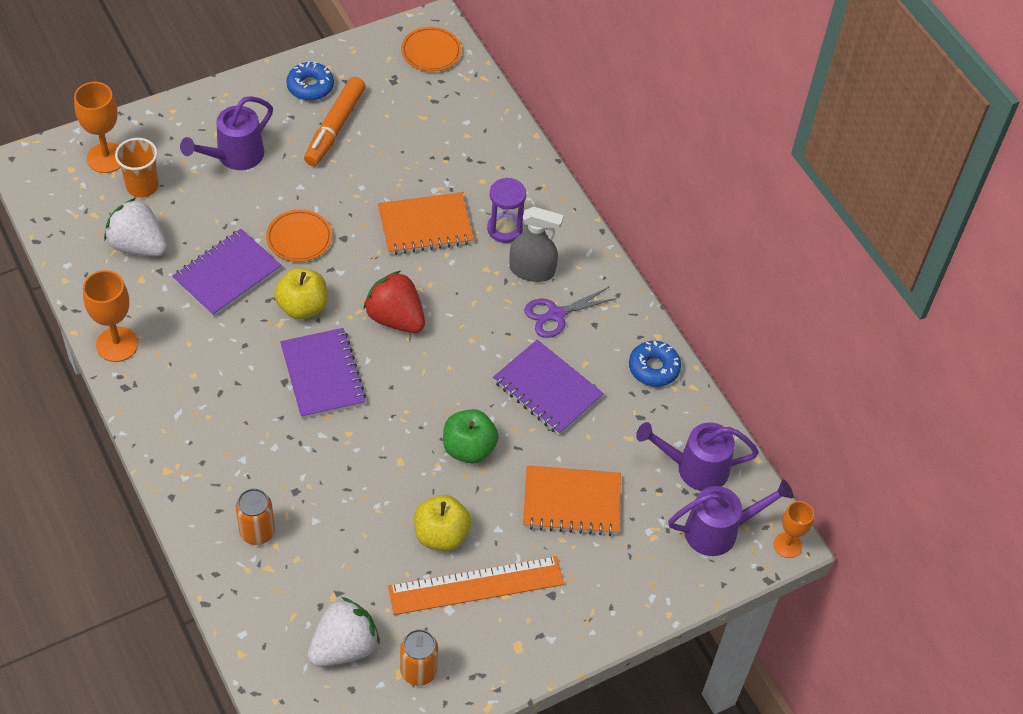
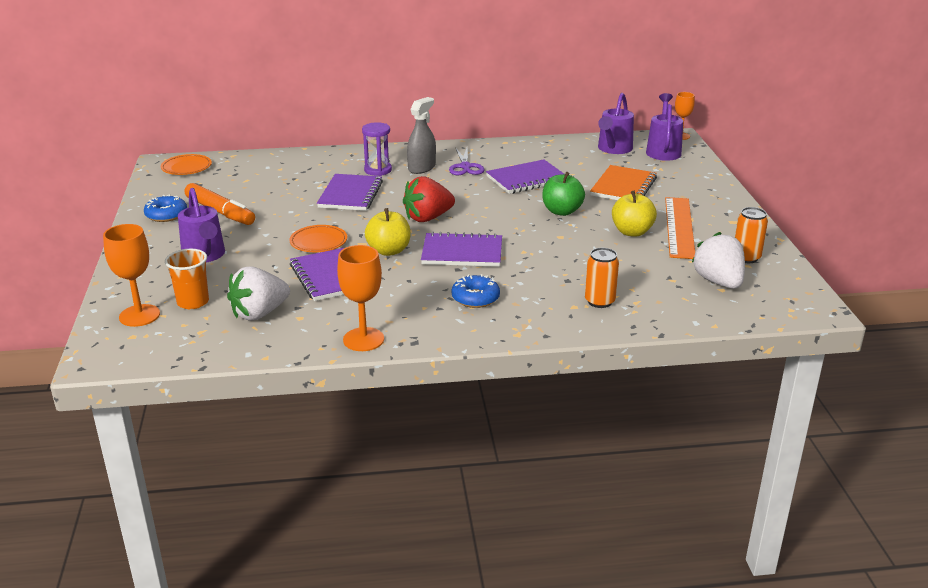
camera: 65 degrees left, 25 degrees down
(425, 226) = (350, 195): orange notebook -> purple notebook
(653, 368) = (529, 147): blue donut -> blue donut (475, 298)

